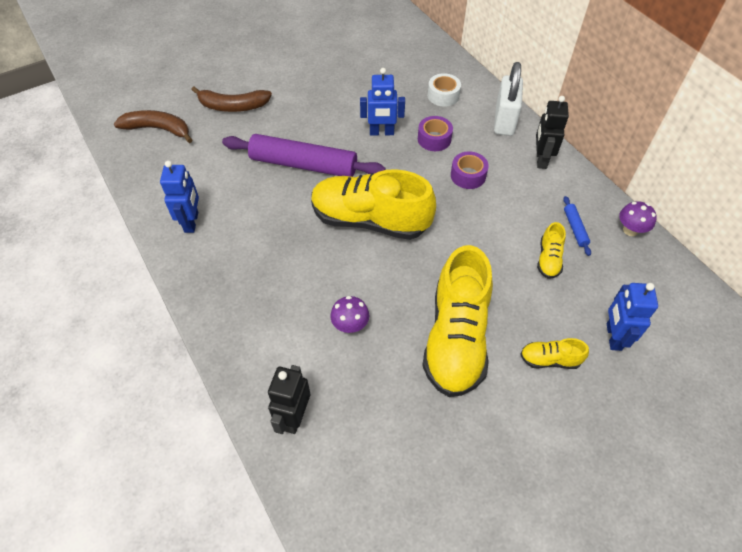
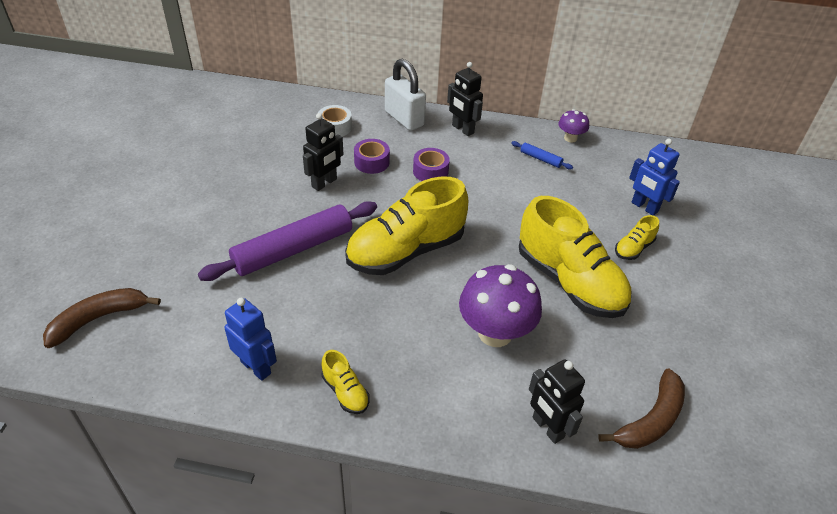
camera: 50 degrees left, 10 degrees down
(233, 106) = (154, 248): brown banana -> brown banana (651, 420)
(350, 325) = (495, 333): purple mushroom -> purple mushroom, size x1.99
(381, 132) = (324, 183): blue robot -> black robot
(548, 259) = (552, 189): yellow shoe -> yellow shoe (345, 392)

